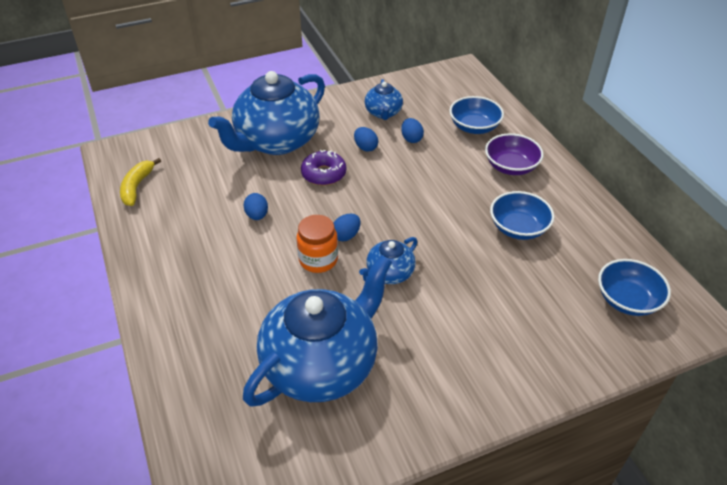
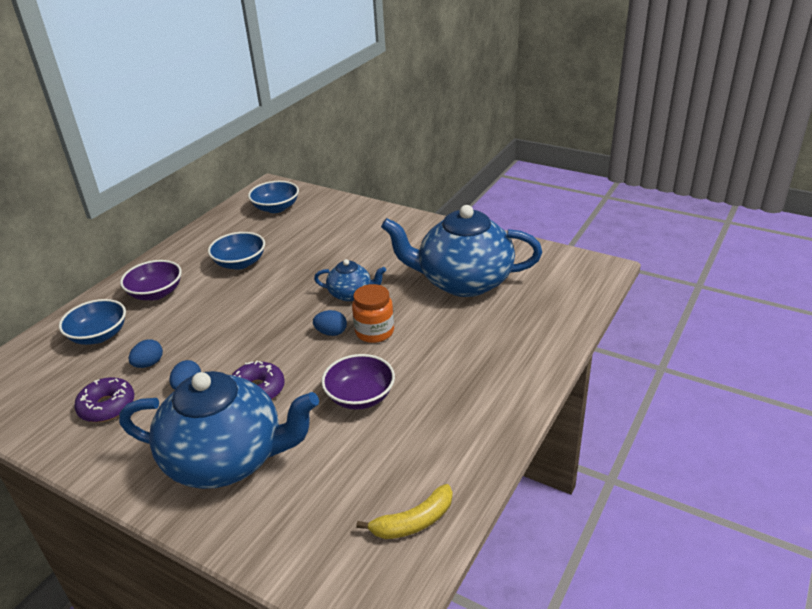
camera: 125 degrees left, 10 degrees down
(257, 215) = (360, 396): blue egg -> purple bowl
(383, 113) = (107, 406): blue teapot -> purple donut

